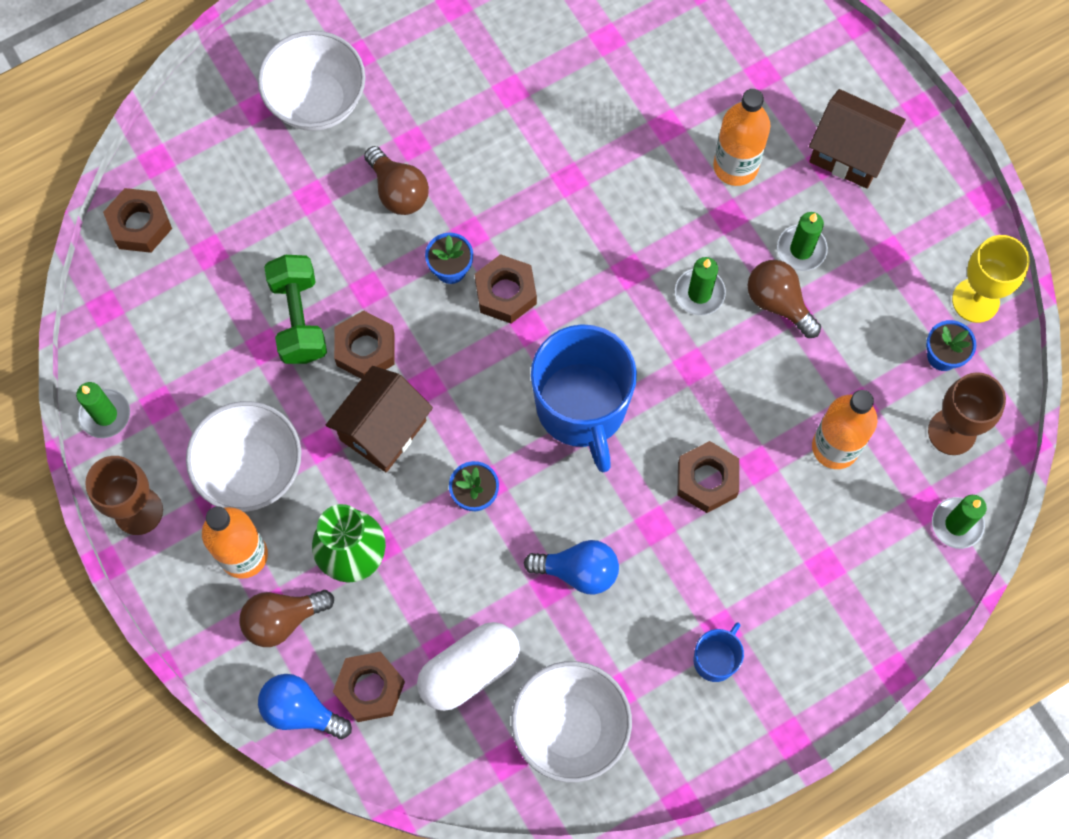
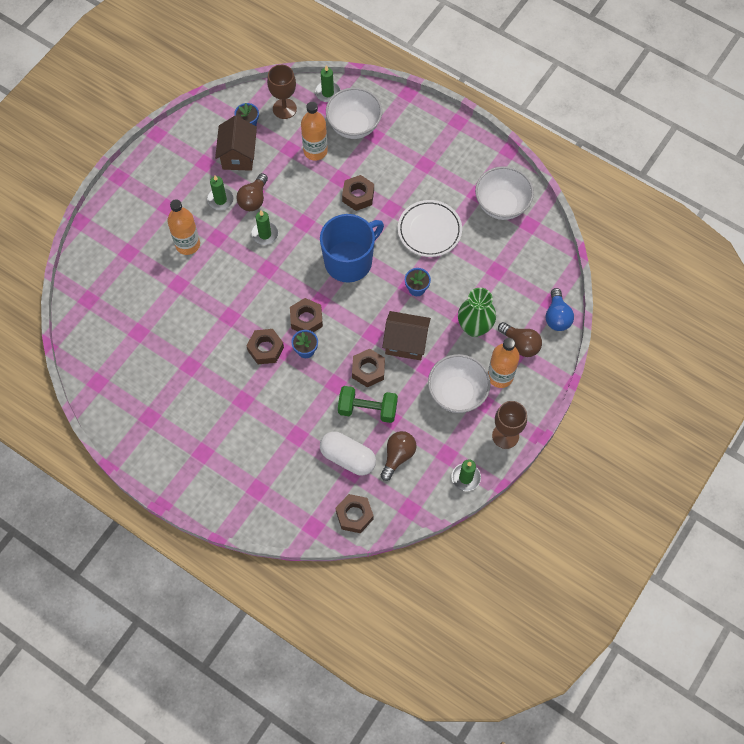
camera: 115 degrees left, 5 degrees down
(299, 318) = (367, 409): green dumbbell -> green dumbbell turned 45 degrees clockwise
(317, 101) = (240, 459): white bowl -> white bowl (354, 126)
(370, 688) = (530, 292): brown nut -> brown nut (265, 349)
(398, 191) = (274, 394): brown light bulb -> brown light bulb (398, 456)
(469, 670) = (499, 255): white capsule -> white capsule (348, 458)
(578, 571) = (429, 230): blue light bulb -> white plate
(715, 659) = (439, 161): blue mug -> none
(849, 153) = (157, 198): brown house -> brown house (238, 155)
(975, 300) = (213, 120): yellow goblet -> none

